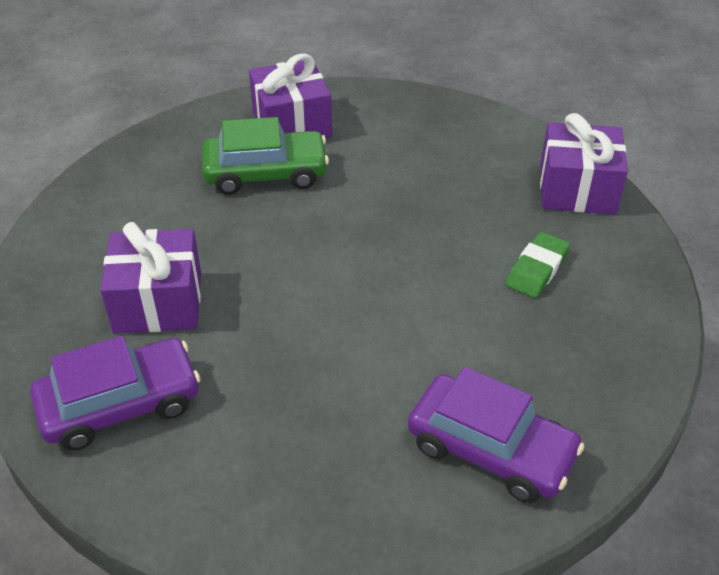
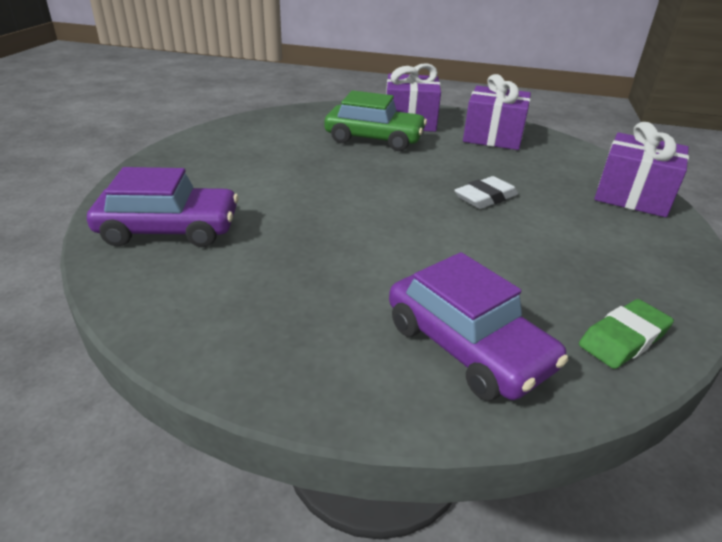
camera: 20 degrees right, 10 degrees down
(158, 302) = (245, 183): purple gift -> purple gift (493, 136)
(432, 240) = (485, 197): none -> white eraser
(537, 269) = (573, 234): green eraser -> green eraser (623, 339)

